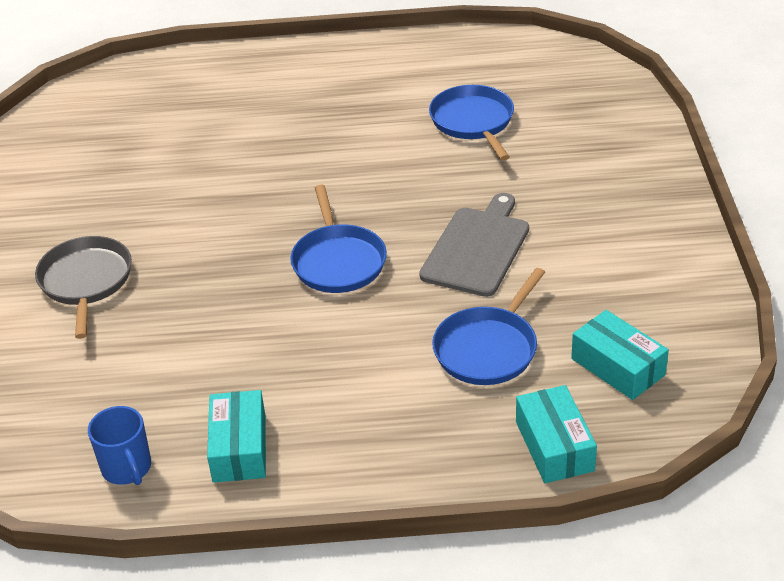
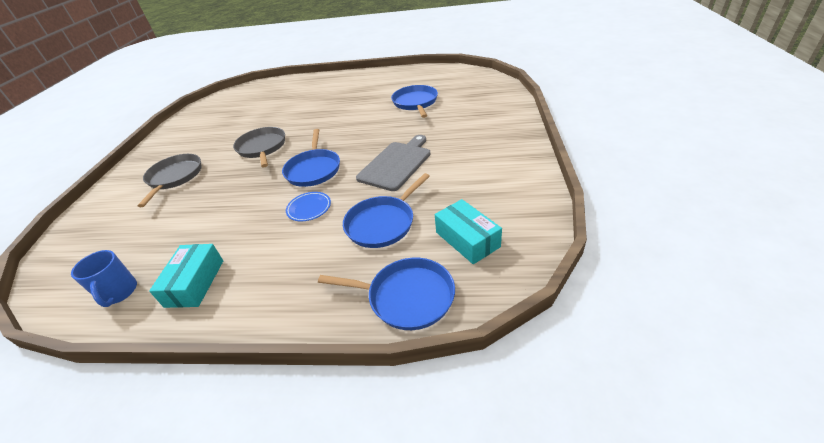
camera: 10 degrees right, 0 degrees up
(220, 220) = (262, 148): none -> grey pan
(362, 329) = (309, 208): none -> blue plate
(554, 446) = (407, 297): turquoise box -> blue pan

